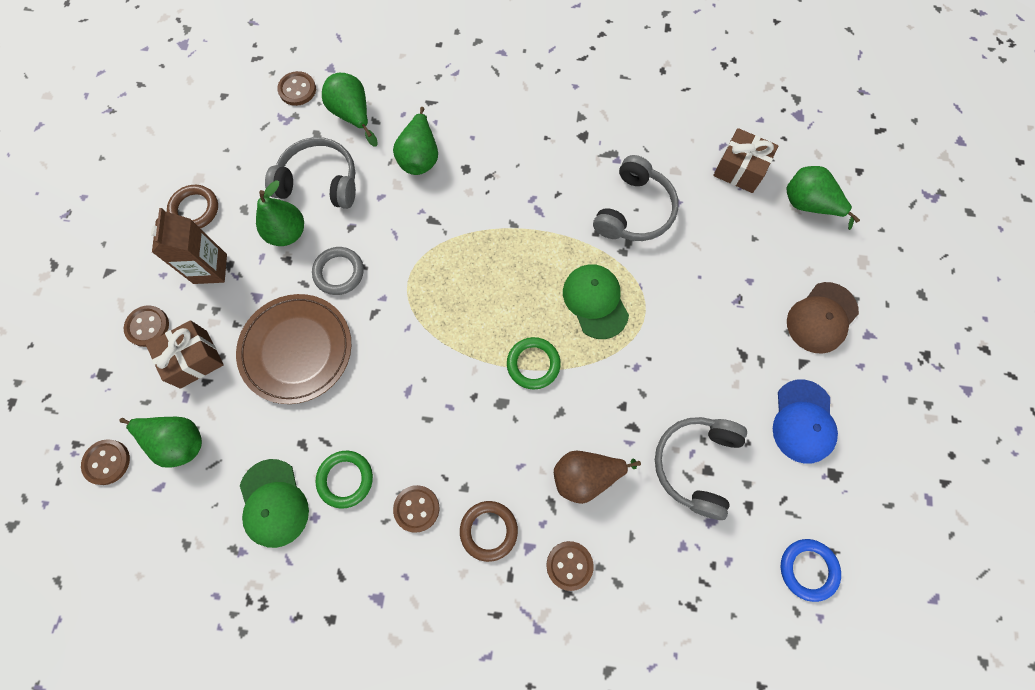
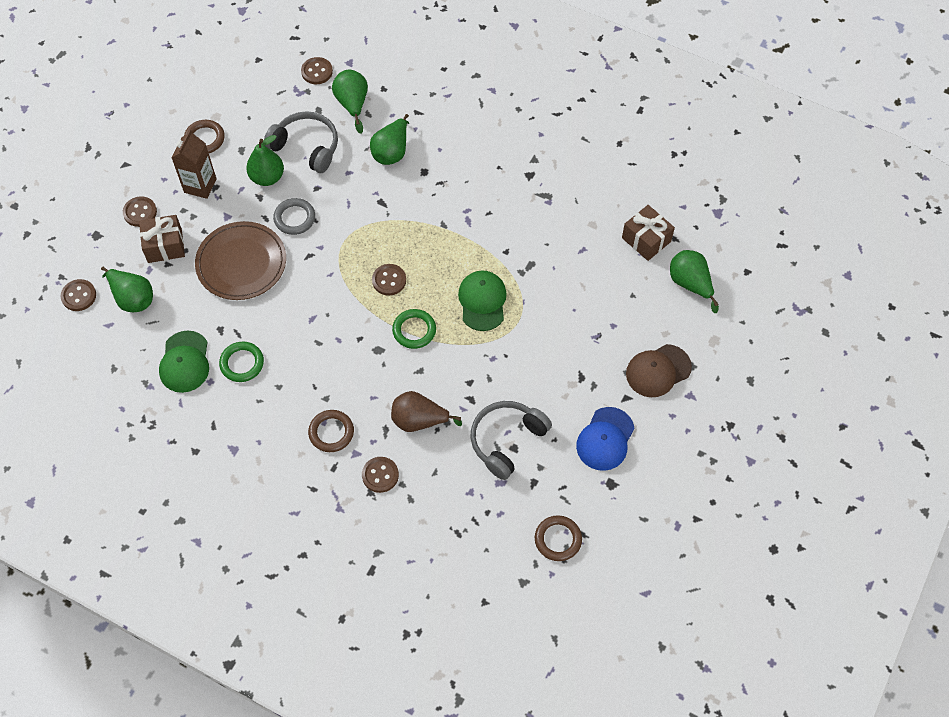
camera: 20 degrees right, 10 degrees down
(416, 508) = (285, 400): brown button -> brown button (389, 280)
(634, 210) = (544, 244): grey headphones -> none
(808, 569) = (558, 539): blue ring -> brown ring

